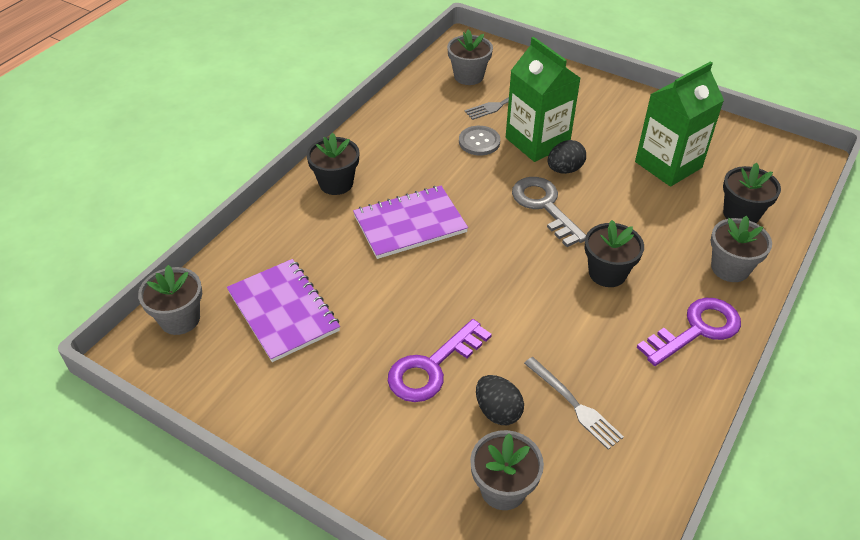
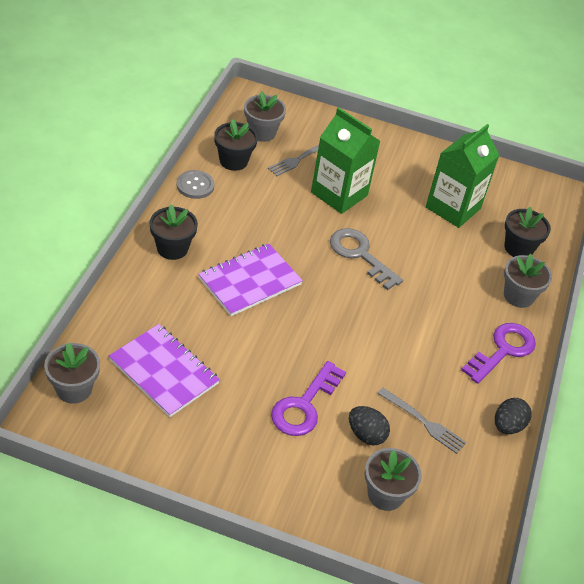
camera: 20 degrees left, 0 degrees up
(479, 142) = (289, 198): grey button -> grey button (195, 185)
(564, 169) = (368, 219): black egg -> black egg (508, 426)
(607, 273) = (424, 310): black flower pot -> black flower pot (233, 161)

